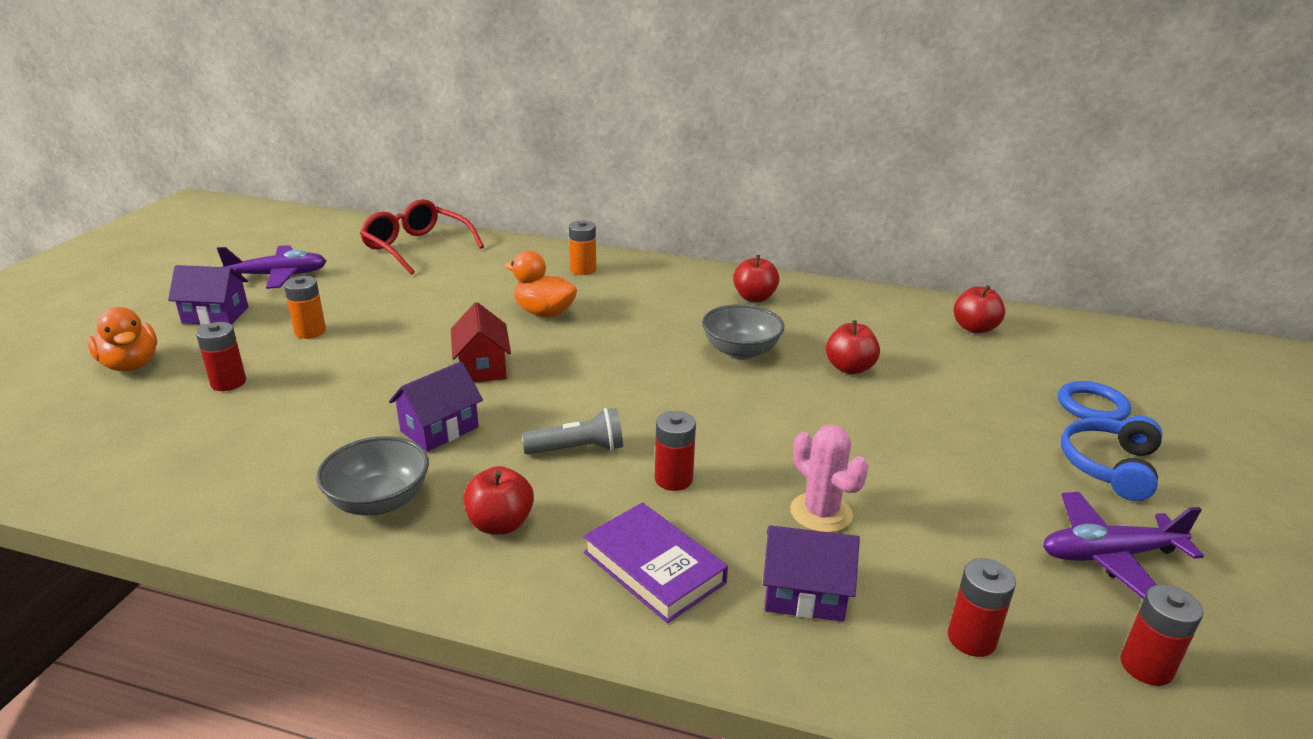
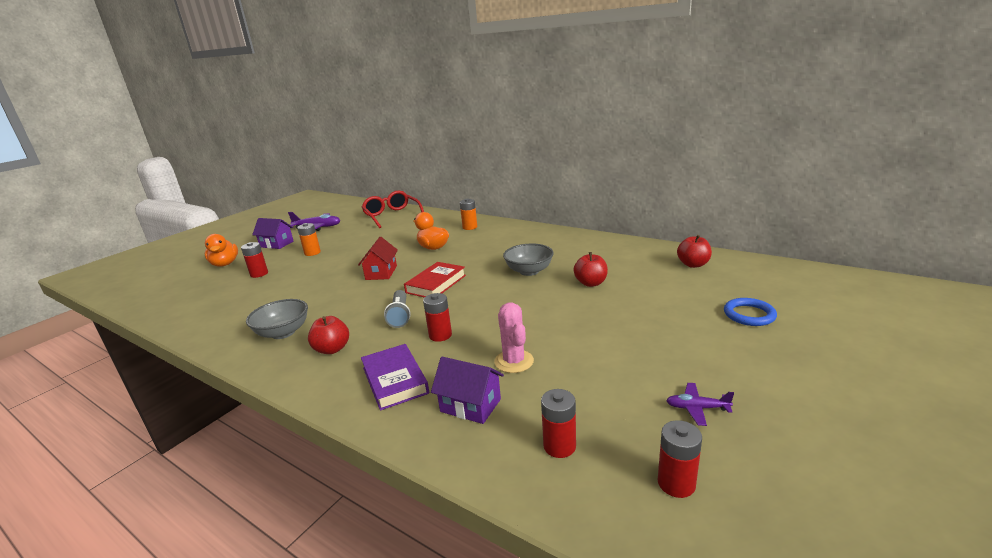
camera: 20 degrees right, 5 degrees down
(439, 429) = (337, 301): purple house -> none
(578, 449) = (400, 316): grey flashlight -> grey flashlight turned 75 degrees clockwise
(600, 384) = (436, 284): none -> red book
(754, 298) = (558, 243): red apple -> none
(1109, 466) = (737, 352): blue headphones -> none
(1109, 555) = (697, 408): purple plane -> purple plane, size x0.56

